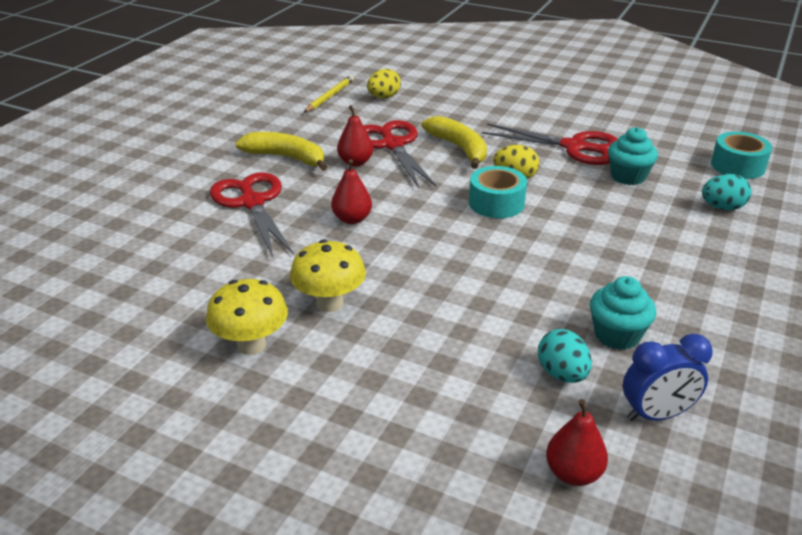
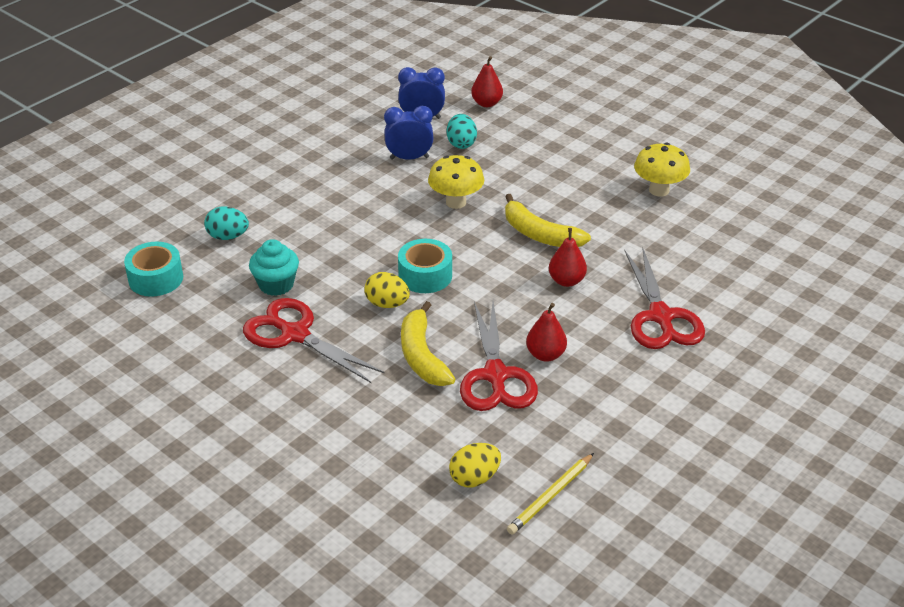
camera: 165 degrees left, 5 degrees up
(286, 158) = (622, 376): yellow banana -> yellow banana (539, 234)
(329, 303) = (600, 209): yellow mushroom -> yellow mushroom (456, 202)
(617, 335) = (409, 158): turquoise cupcake -> blue clock

